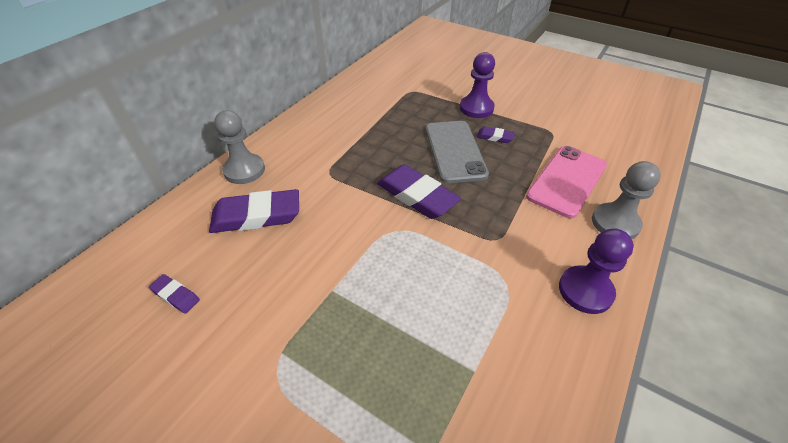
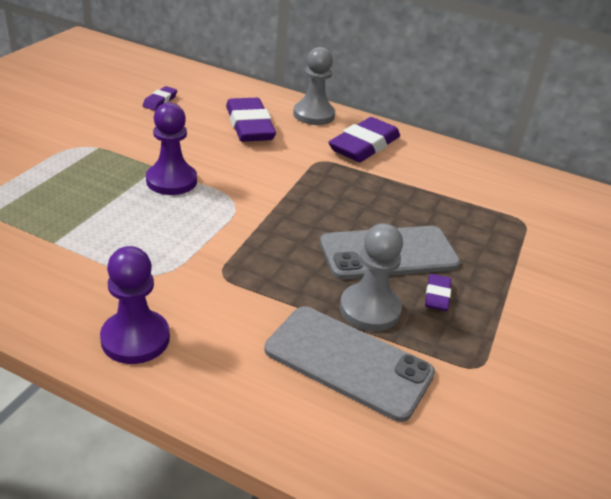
camera: 80 degrees right, 10 degrees down
(416, 196) = (291, 218): purple eraser -> purple eraser (364, 146)
(476, 108) = (510, 283): purple pawn -> purple pawn (171, 181)
(567, 181) = (348, 362): pink phone -> grey phone
(615, 223) = (257, 400): grey pawn -> grey pawn (369, 309)

